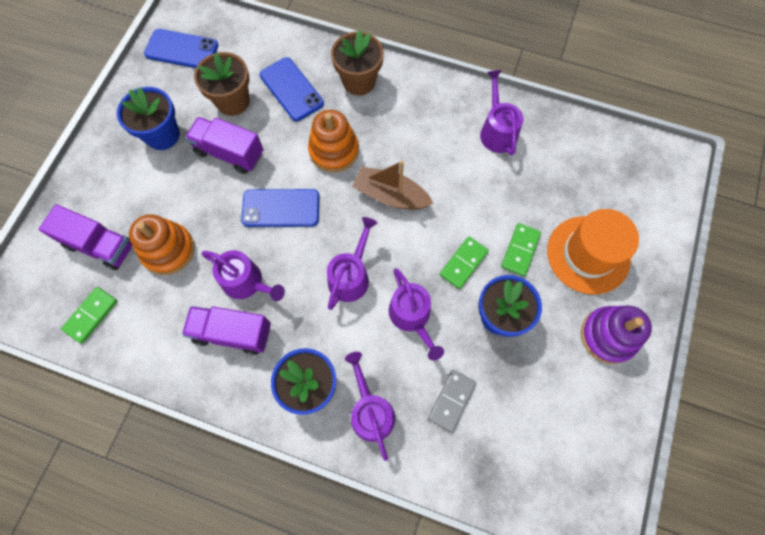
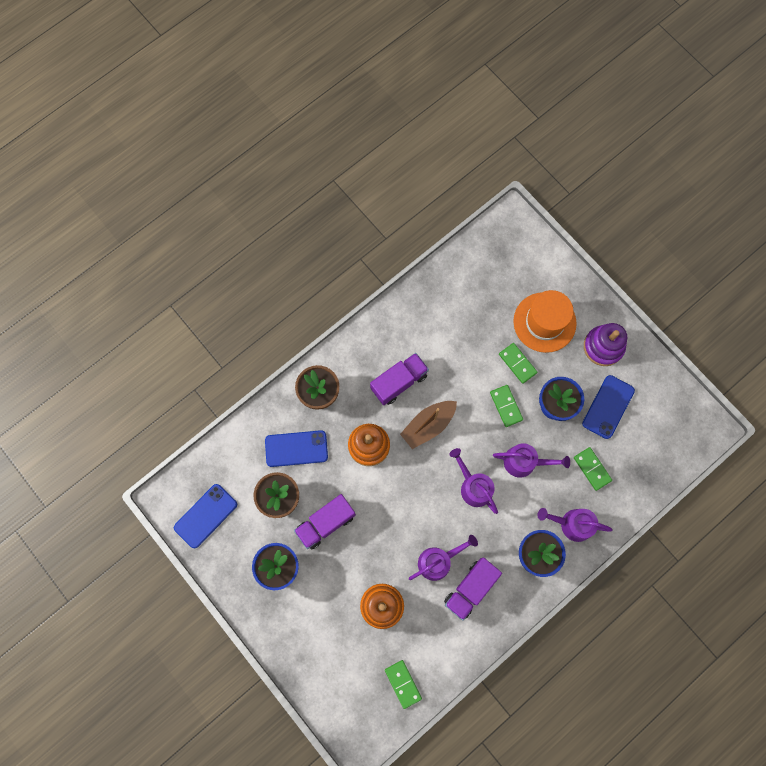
camera: 60 degrees left, 5 degrees up
(100, 245) = (349, 655): purple truck -> purple truck (399, 382)
(281, 208) = (394, 508): blue phone -> blue phone (608, 407)
(451, 400) = (592, 469): grey domino -> green domino
(497, 131) = (420, 322): purple watering can -> none

